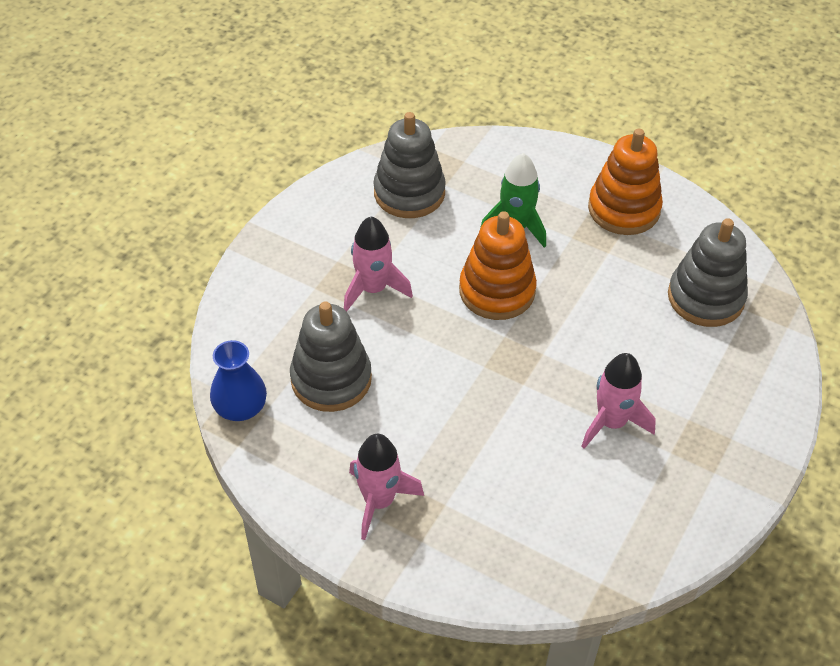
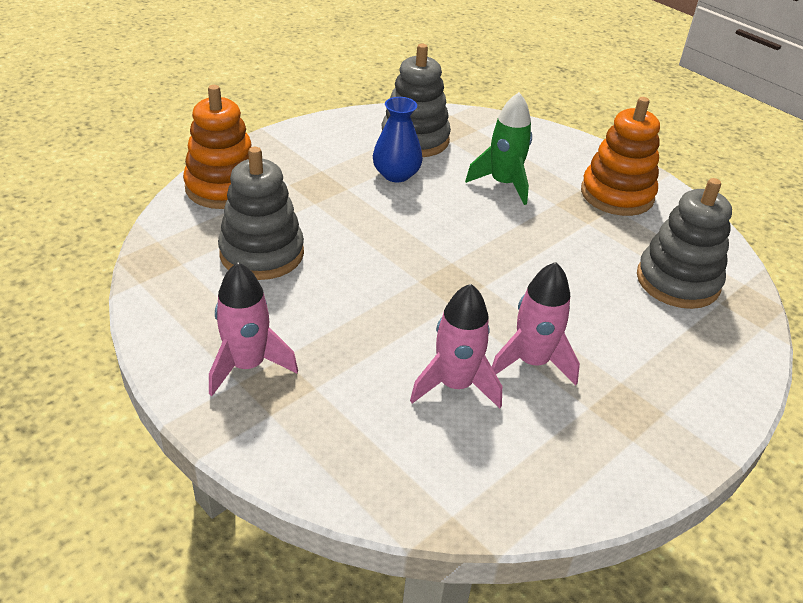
camera: 15 degrees right, 10 degrees down
(240, 407) = (162, 253): blue vase -> blue vase (396, 174)
(373, 289) = (342, 197): pink rocket -> pink rocket (455, 385)
(497, 291) = (461, 226): orange stacking toy -> orange stacking toy (224, 187)

